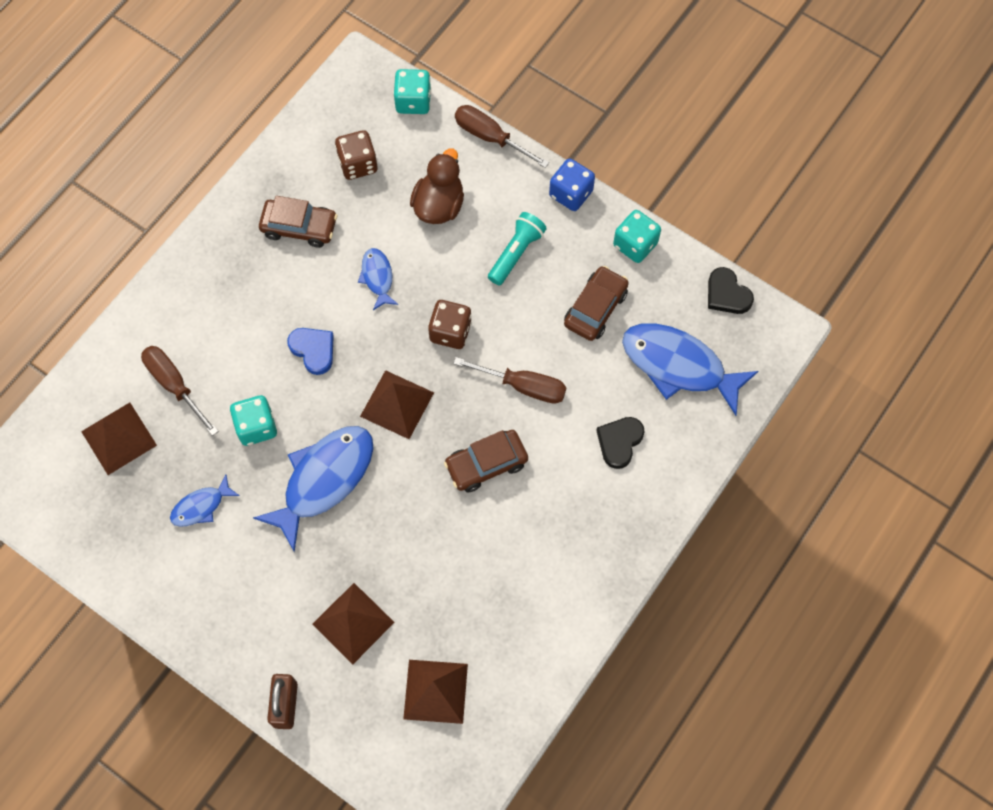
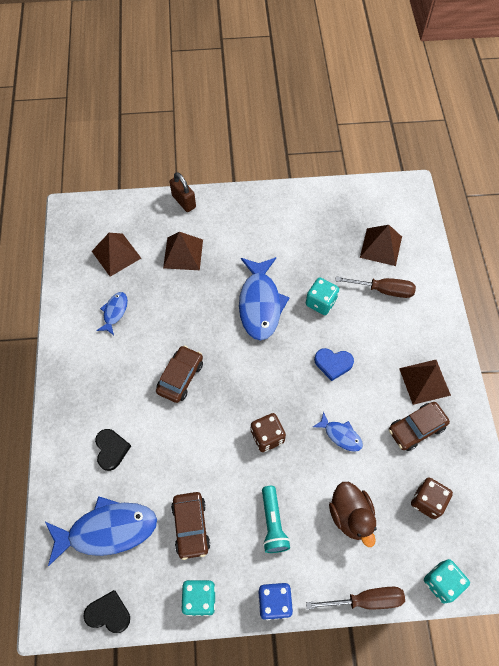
camera: 140 degrees right, 5 degrees down
(201, 506) = (308, 248): blue fish -> blue fish (114, 312)
(397, 404) = (259, 371): brown pyramid -> brown pyramid (424, 381)
(523, 386) = (196, 438): brown screwdriver -> none

